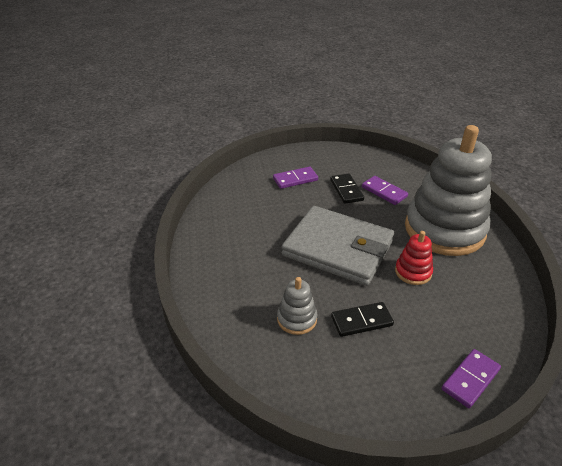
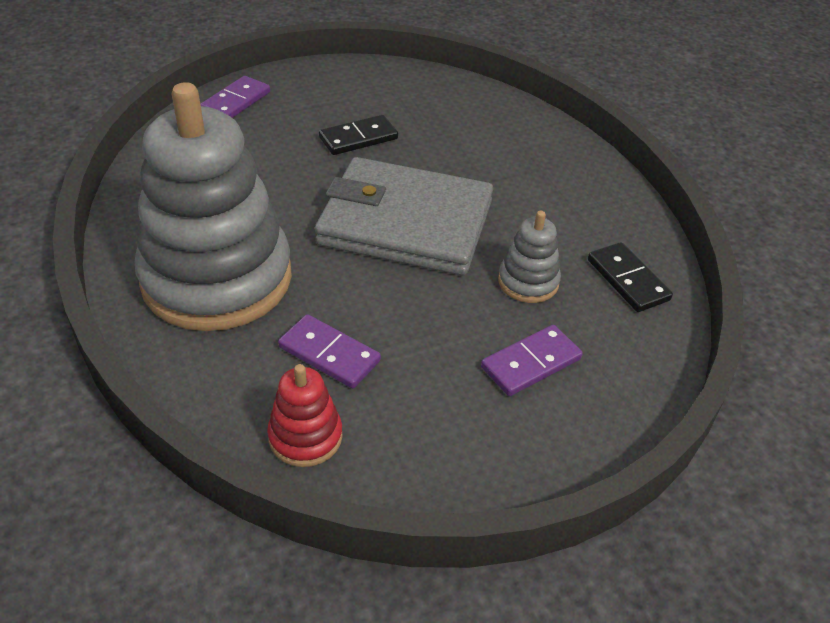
camera: 165 degrees right, 5 degrees up
(297, 319) = (439, 132): grey stacking toy -> grey stacking toy (528, 282)
(346, 190) = (411, 348): black domino -> black domino (627, 280)
(413, 272) = (285, 201): red stacking toy -> red stacking toy (305, 437)

